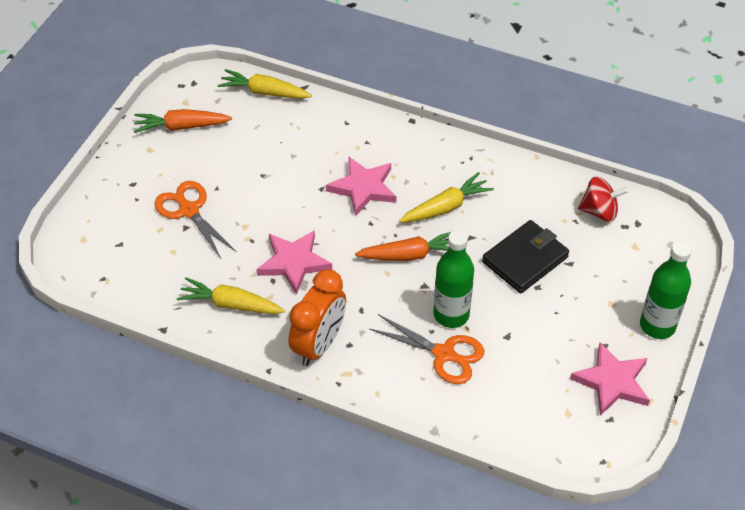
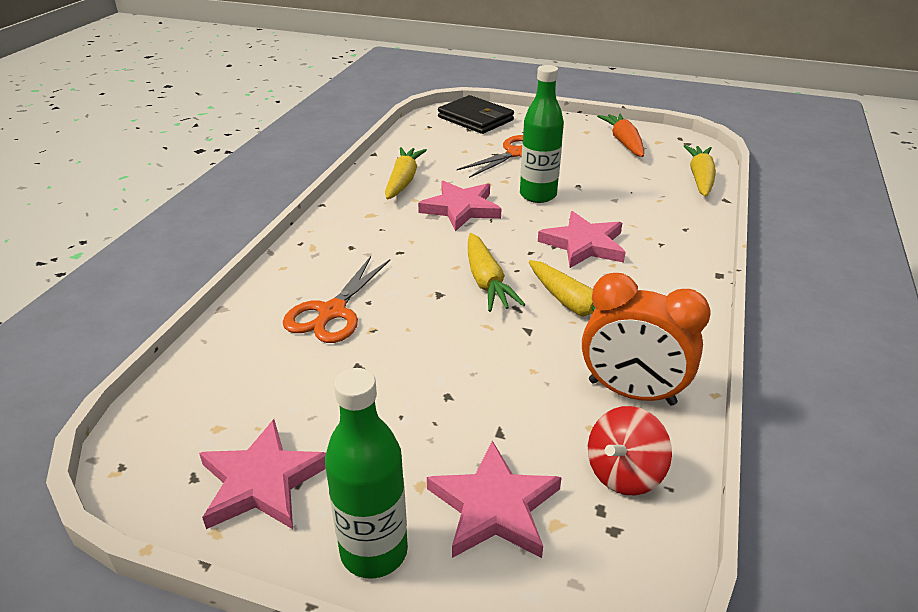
camera: 85 degrees right, 15 degrees down
(319, 344) = (352, 229): orange clock -> orange clock (631, 392)
(410, 255) = (486, 281): orange carrot -> yellow carrot
(451, 315) = (393, 316): green bottle -> green bottle (538, 195)
(525, 259) = (497, 382): black wallet -> black wallet (475, 119)
(599, 211) = (624, 473): red spinning top -> red spinning top turned 45 degrees clockwise
(625, 271) = (494, 506): none -> pink star

